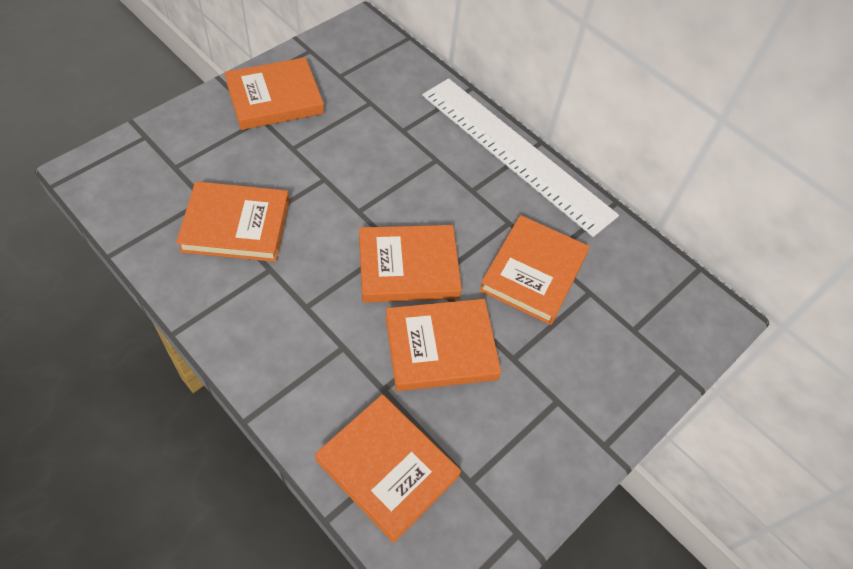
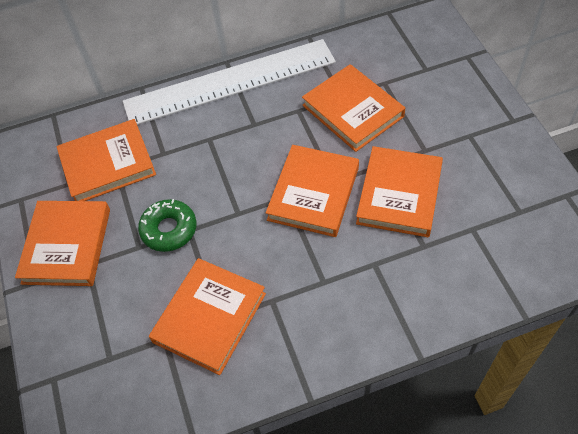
camera: 55 degrees left, 0 degrees up
(319, 163) = (169, 229): none -> green donut
(387, 468) = (494, 263): orange book -> orange book (108, 164)

